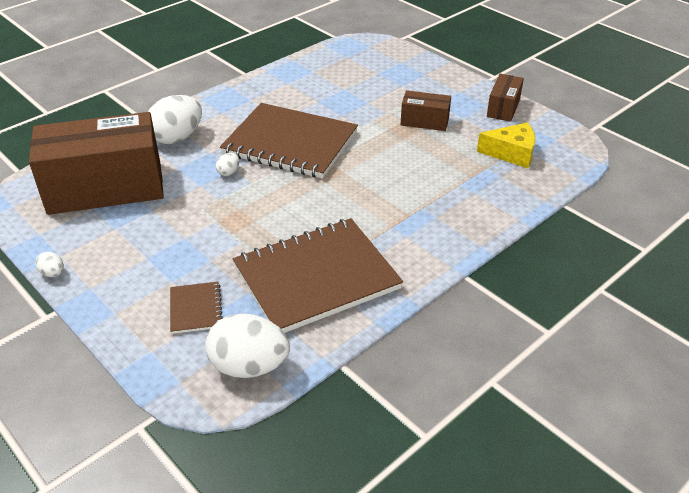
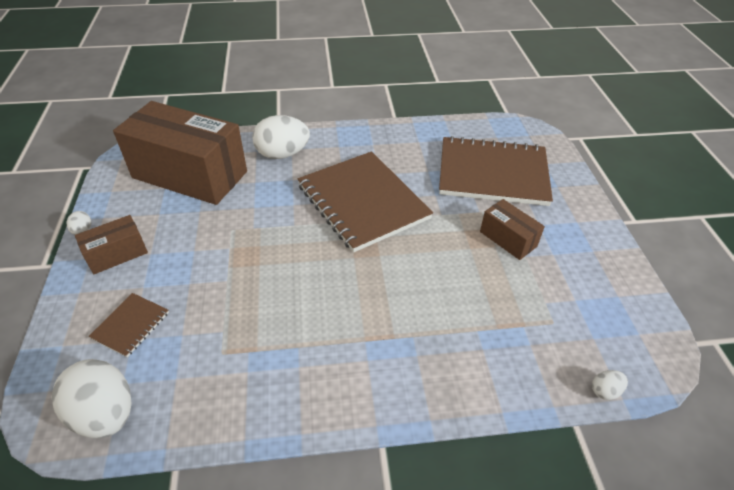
camera: 35 degrees right, 5 degrees up
(229, 172) = (287, 206): white egg -> white egg (605, 391)
(316, 277) = (247, 355): brown notebook -> brown notebook (492, 173)
(503, 108) = (609, 263): brown box -> brown box (117, 254)
(511, 153) = (569, 323): yellow cheese -> none

